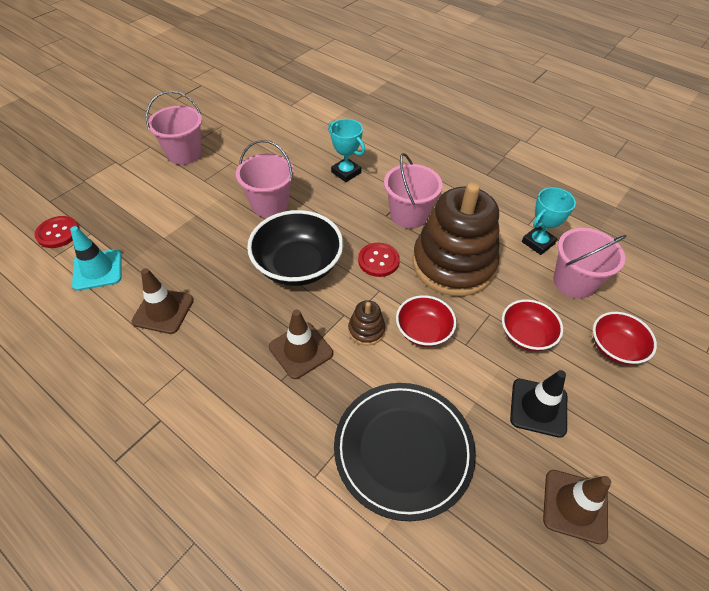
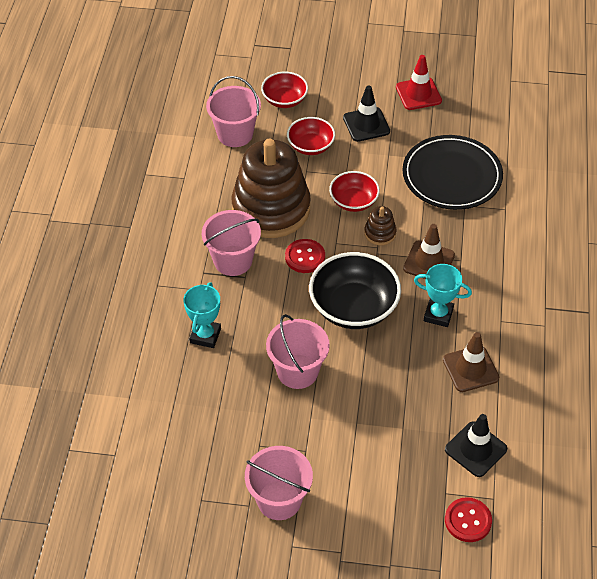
camera: 120 degrees left, 0 degrees up
(97, 270) = (475, 449): turquoise traffic cone -> black traffic cone
(538, 243) = (204, 165): turquoise trophy -> turquoise trophy (438, 315)
(575, 506) = (418, 94): brown traffic cone -> red traffic cone

